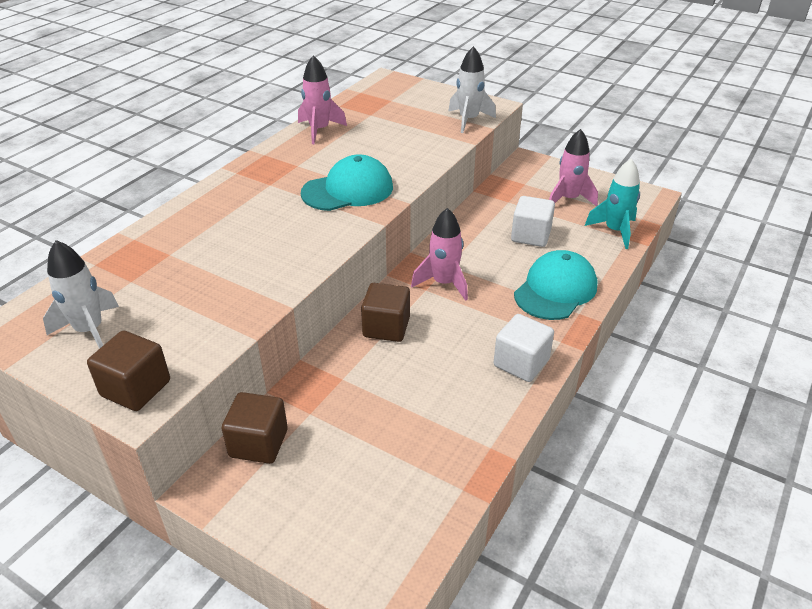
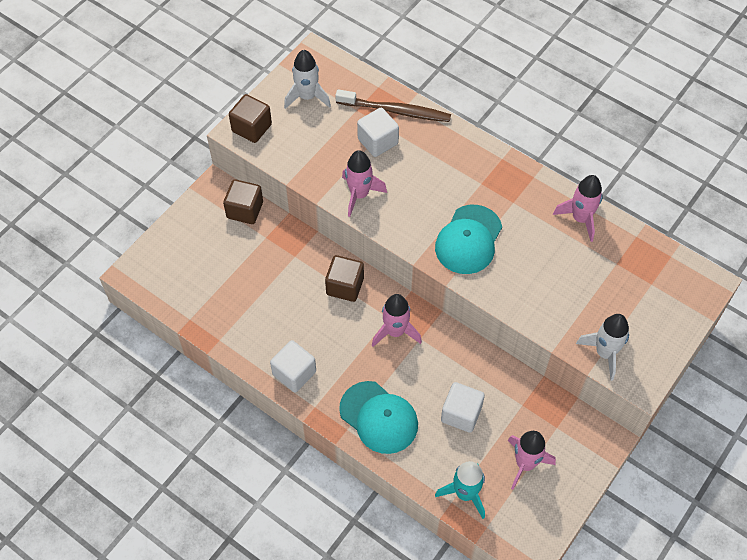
camera: 95 degrees right, 20 degrees up
(143, 247) = (396, 111): none -> brown toothbrush
(193, 259) = (378, 141): none -> white cube
(280, 270) = (359, 195): none -> pink rocket
(348, 190) = (468, 240): turquoise cap -> turquoise cap turned 45 degrees clockwise

